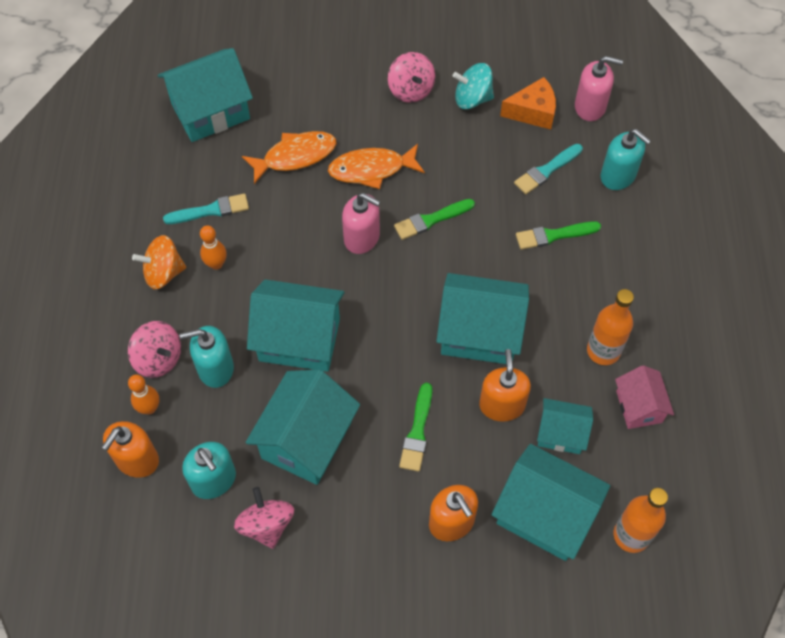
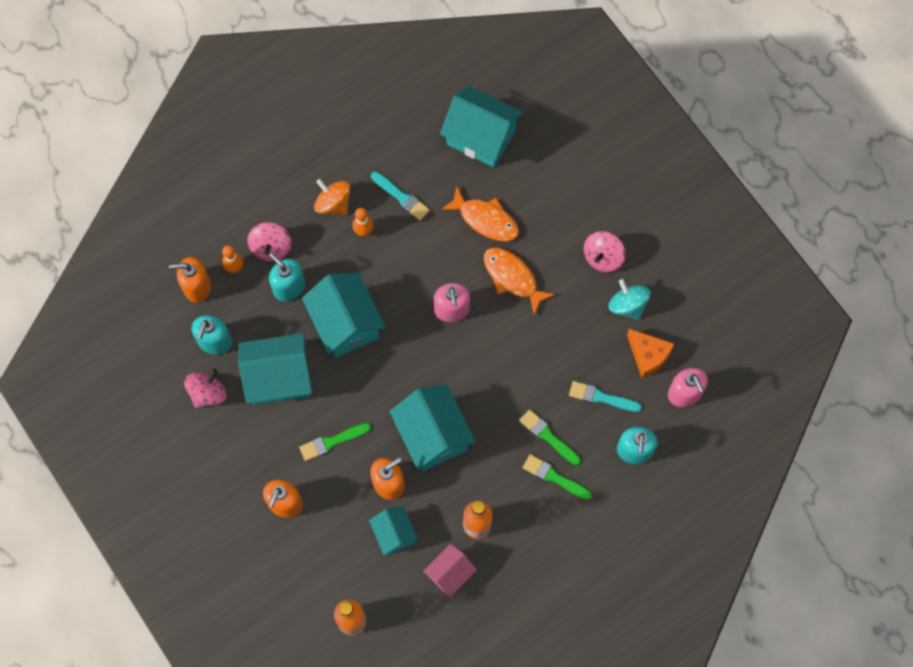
camera: 55 degrees right, 10 degrees up
(431, 220) = (500, 345): green brush -> green brush (554, 477)
(545, 514) = (329, 558): turquoise house -> none

